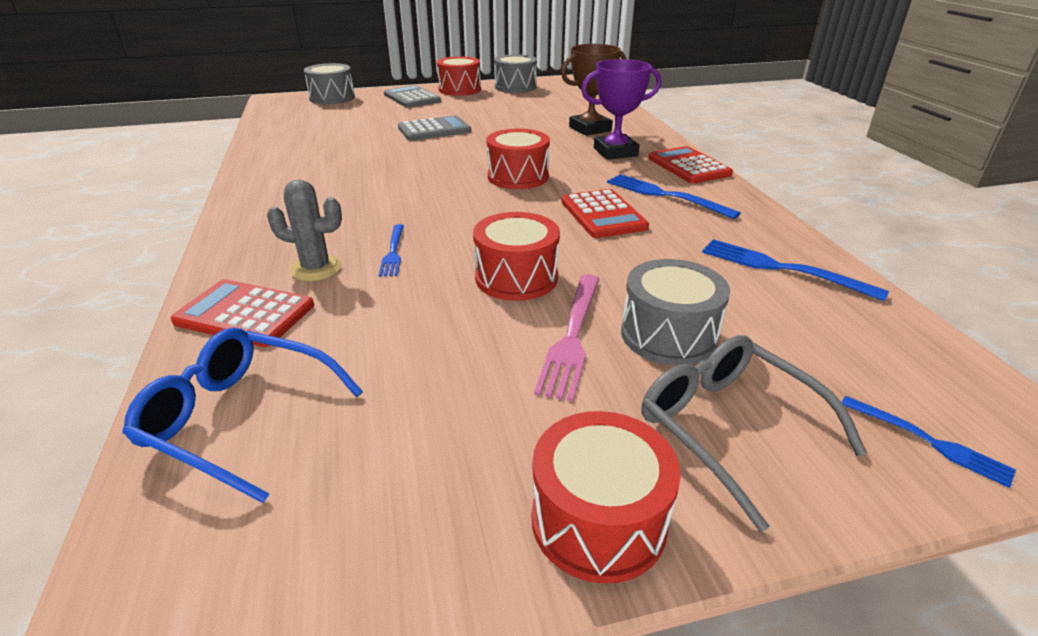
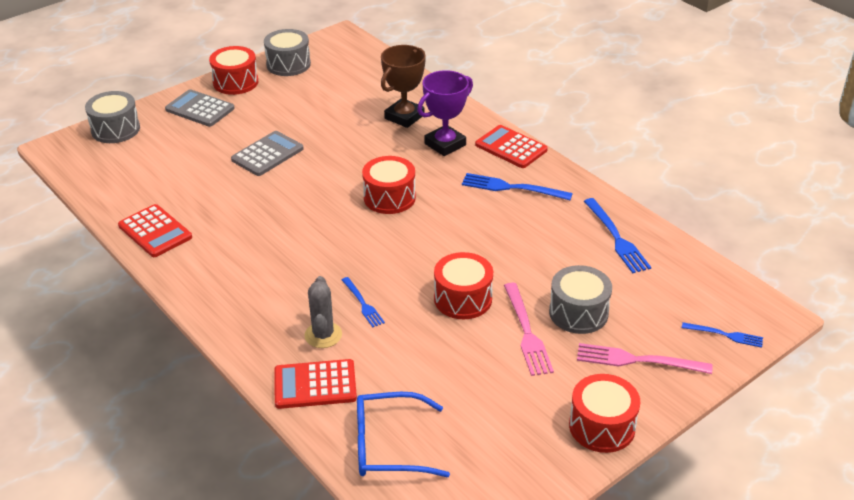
camera: 25 degrees left, 5 degrees up
(316, 268) = (323, 335): grey cactus -> grey cactus turned 75 degrees counterclockwise
(603, 215) = (480, 222): red calculator -> red calculator (155, 231)
(730, 428) = (636, 360): grey glasses -> pink fork
(780, 268) = (617, 238): blue fork -> blue fork turned 120 degrees counterclockwise

